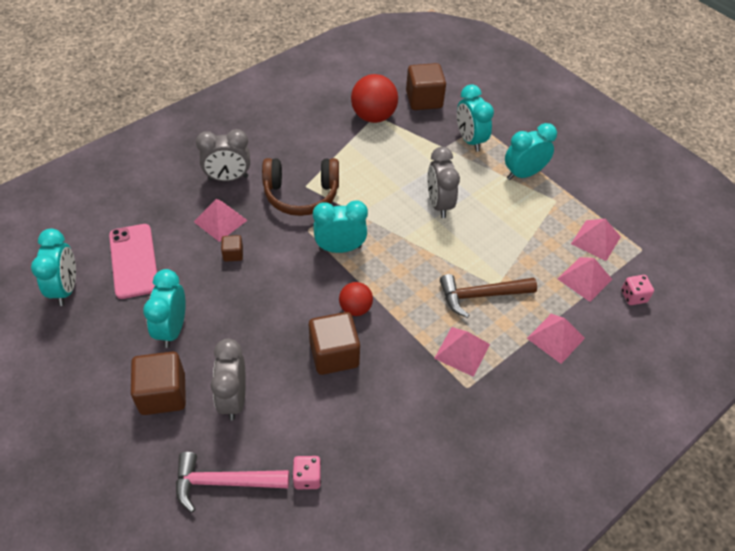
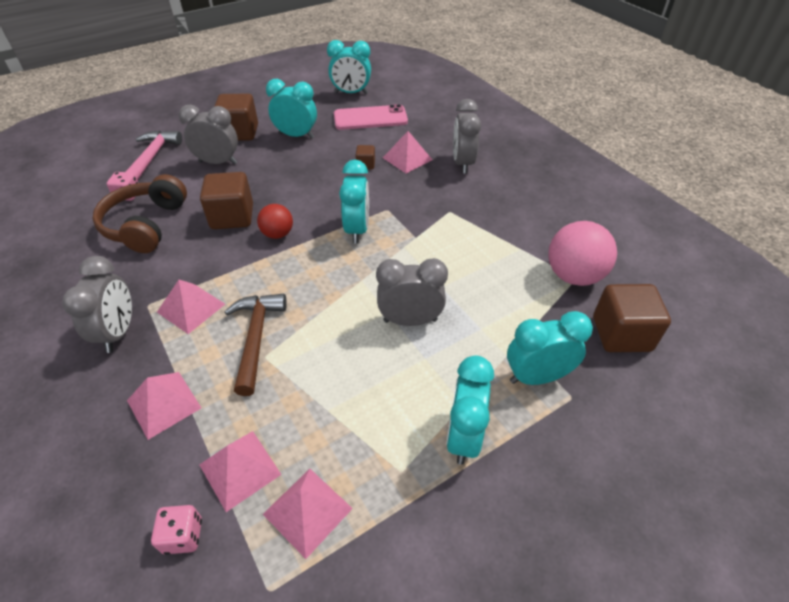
camera: 100 degrees right, 5 degrees down
(301, 194) = (437, 208): brown headphones -> brown headphones (146, 225)
(373, 116) = (573, 276): red ball -> pink ball
(502, 397) = (119, 332): none -> grey clock
(523, 174) = (463, 436): turquoise clock -> turquoise clock turned 150 degrees counterclockwise

